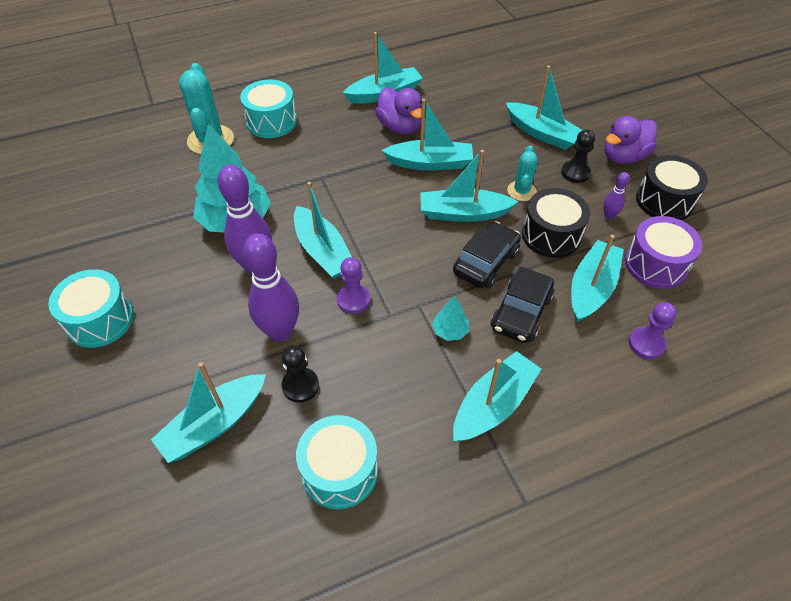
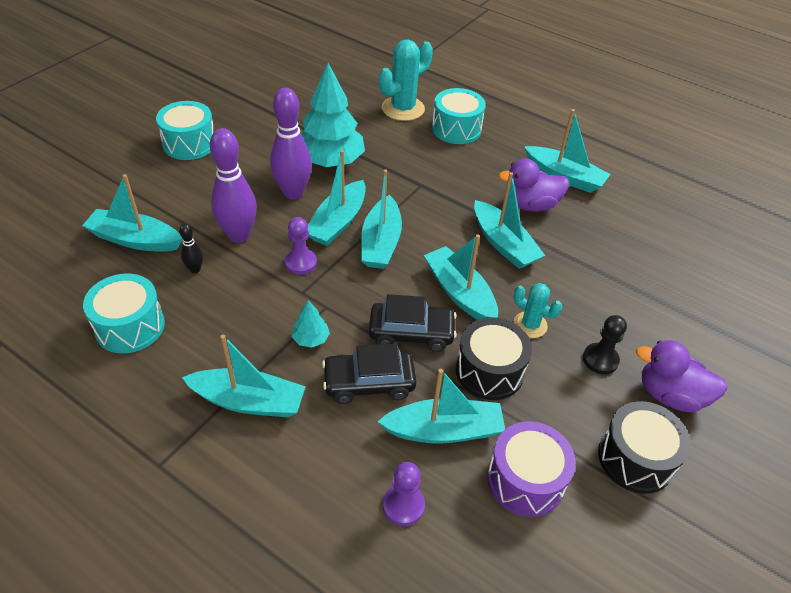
camera: 55 degrees right, 5 degrees down
(300, 386) = (195, 269): black pawn -> black bowling pin
(400, 127) = (530, 205): purple duck -> purple duck turned 60 degrees clockwise
(521, 191) = (530, 325): turquoise cactus -> turquoise cactus turned 60 degrees clockwise
(542, 133) = (632, 310): turquoise boat -> turquoise boat (381, 243)
(608, 216) = (562, 411): purple bowling pin -> none

